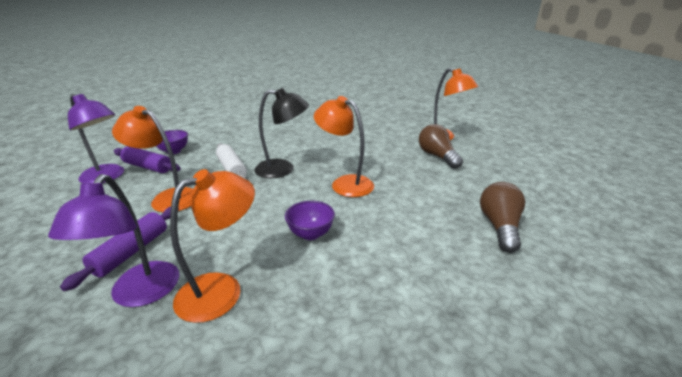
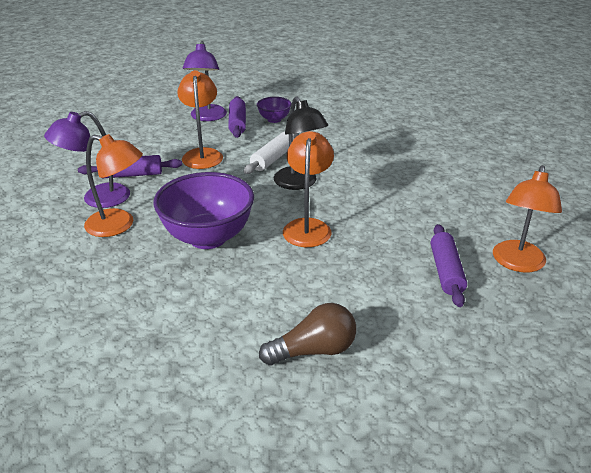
camera: 60 degrees right, 5 degrees up
(310, 234) = (208, 237): purple bowl -> purple bowl, size x2.07
(437, 156) = (446, 271): brown light bulb -> purple rolling pin

